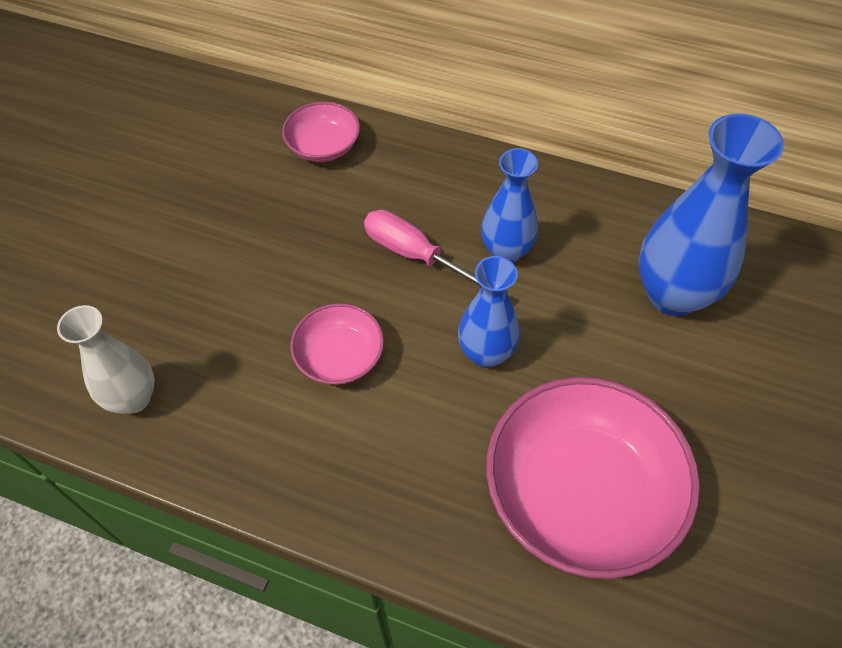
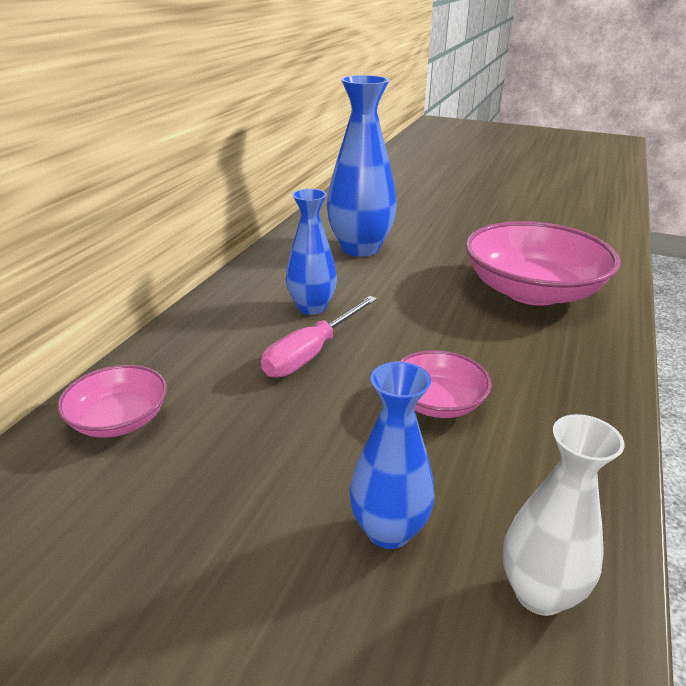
camera: 90 degrees left, 25 degrees down
(486, 353) = (421, 321): blue vase -> blue vase (388, 530)

